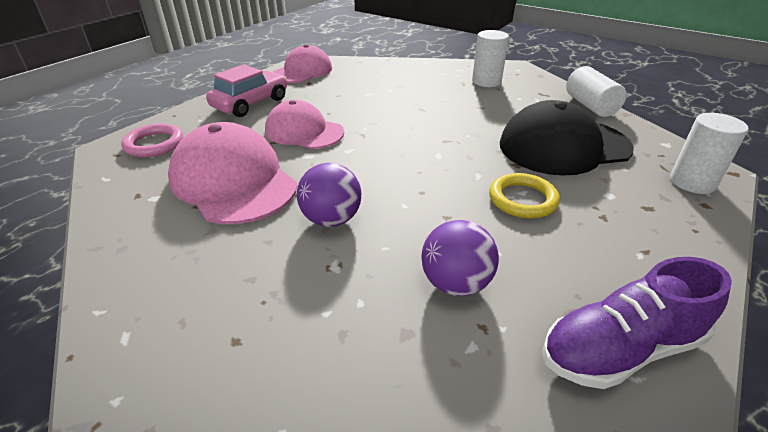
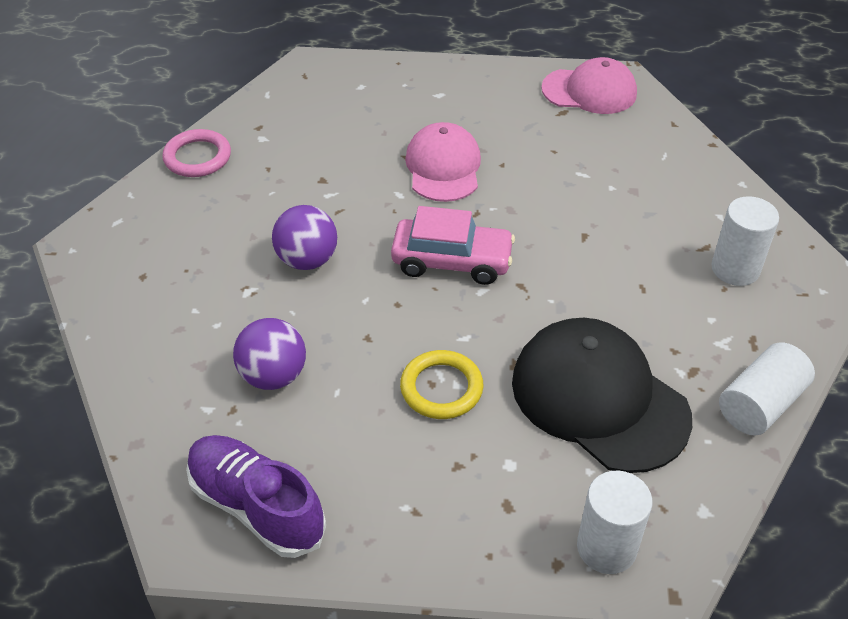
camera: 60 degrees right, 10 degrees up
(154, 144) = (337, 85): pink ring -> pink ring (197, 157)
(233, 181) = (318, 169): pink cap -> none
(250, 103) = (469, 97): pink car -> pink car (452, 261)

